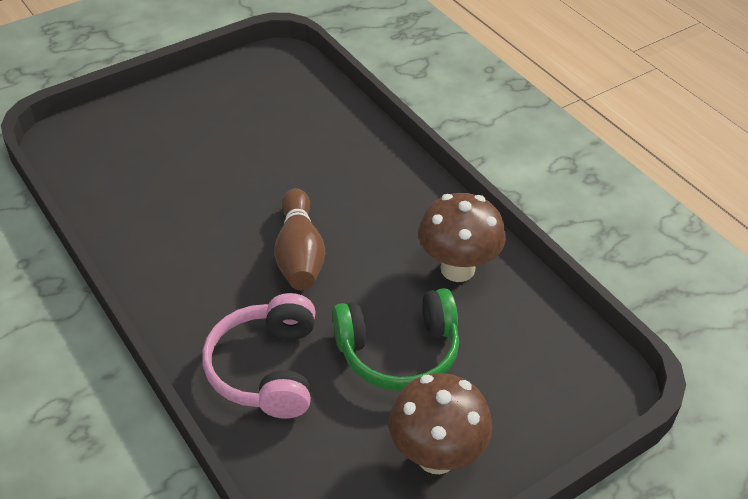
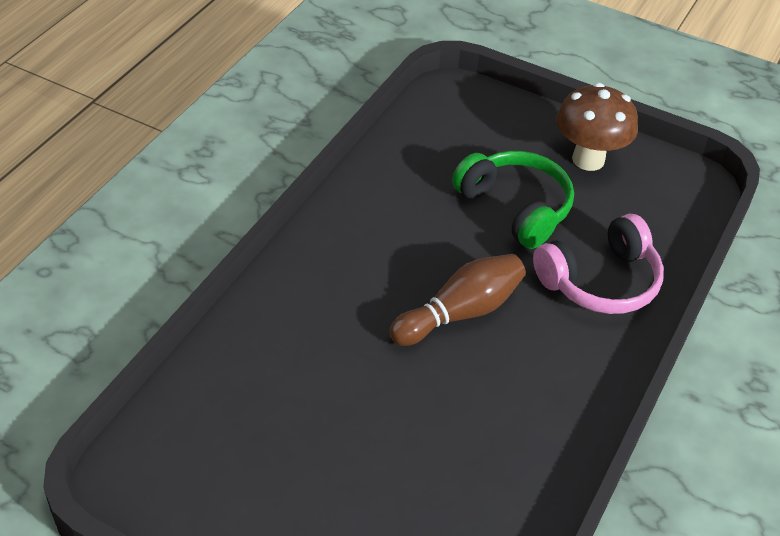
camera: 120 degrees left, 0 degrees up
(457, 269) = (396, 199): brown mushroom -> none

